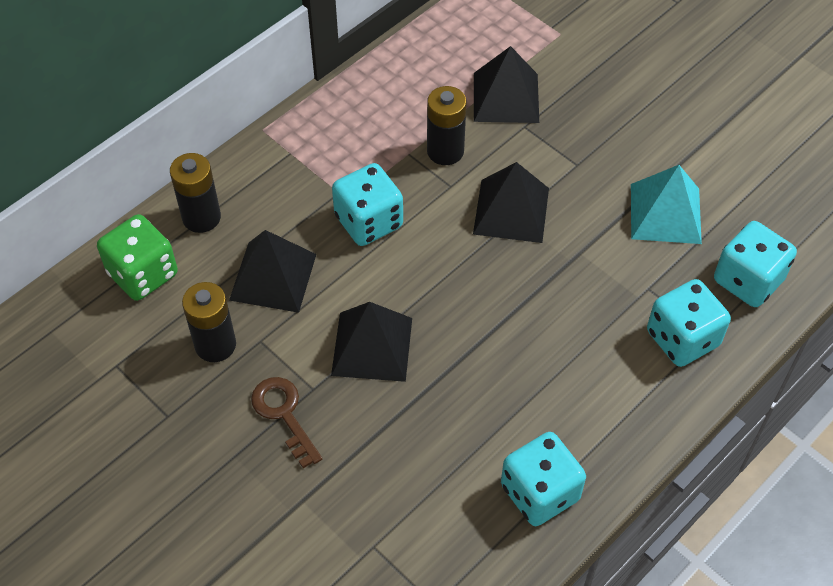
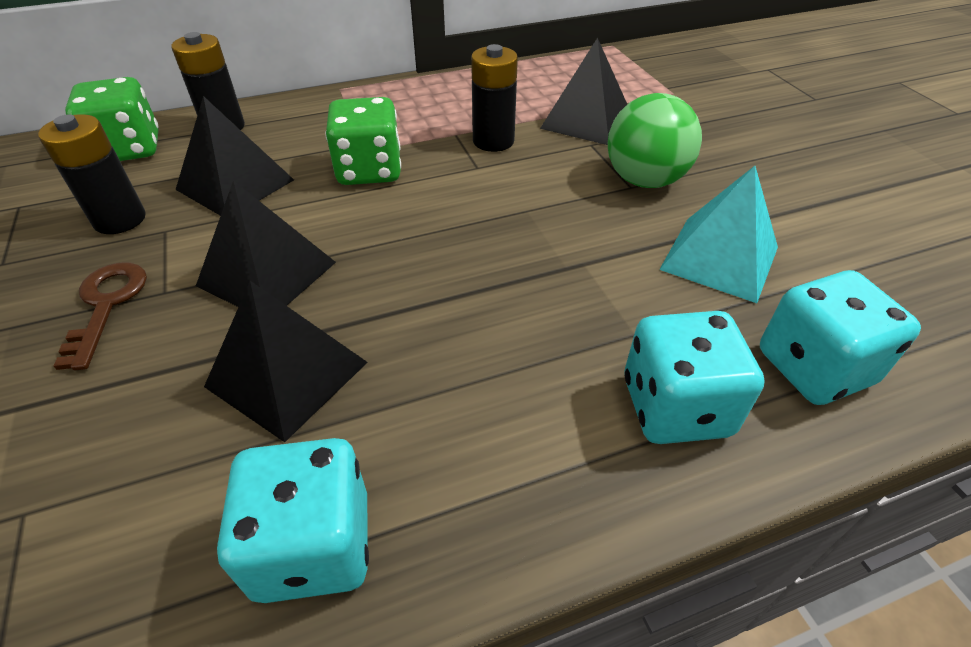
camera: 25 degrees right, 10 degrees down
(368, 221) = (369, 170): turquoise dice -> green dice
(511, 210) = (527, 203): black pyramid -> black pyramid (287, 374)
(584, 154) = (644, 180): none -> green ball

